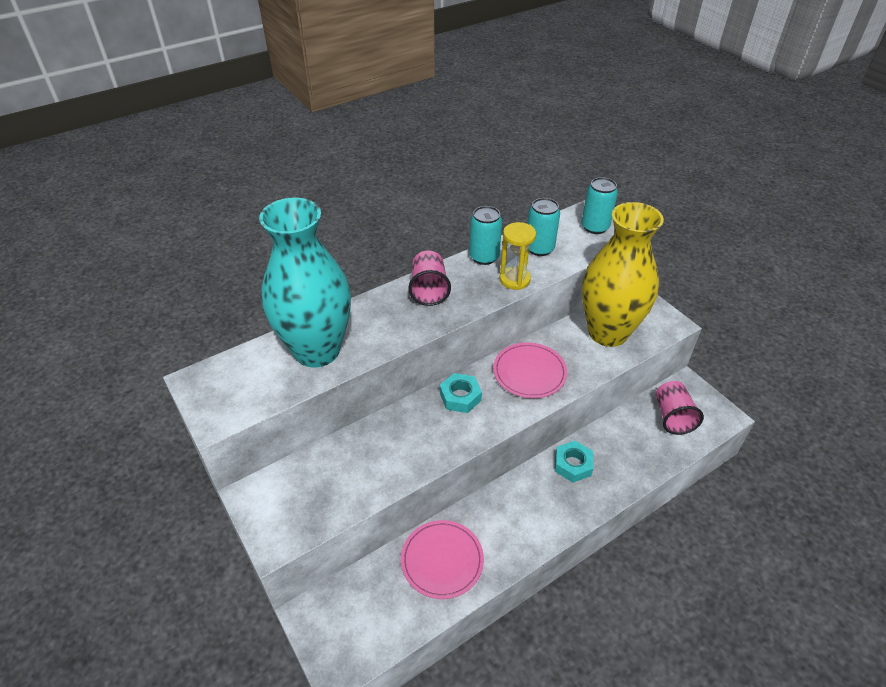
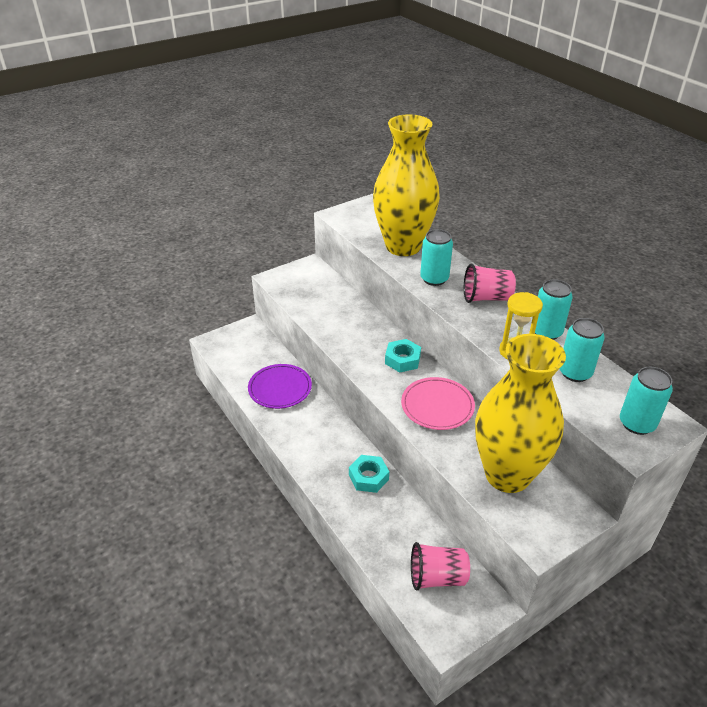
camera: 90 degrees right, 5 degrees down
(317, 350) = (403, 246): turquoise vase -> yellow vase
(391, 327) = (434, 279): none -> turquoise can
(442, 560) = (280, 388): pink plate -> purple plate

